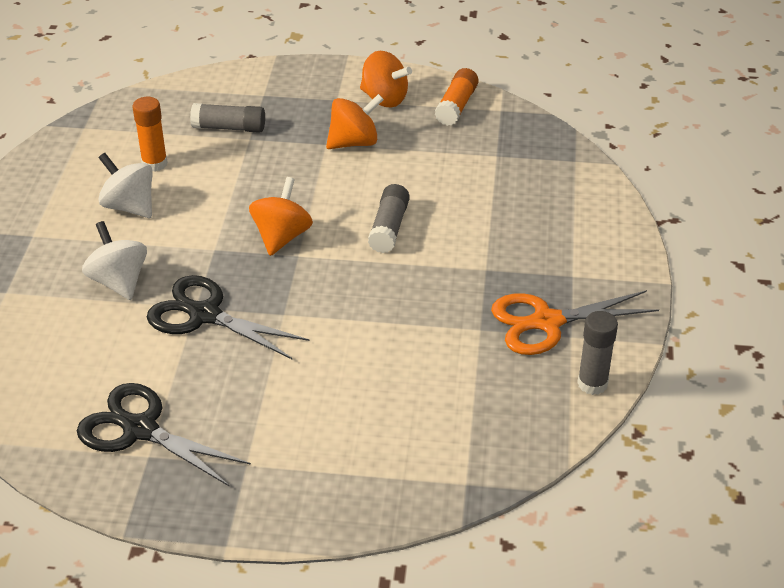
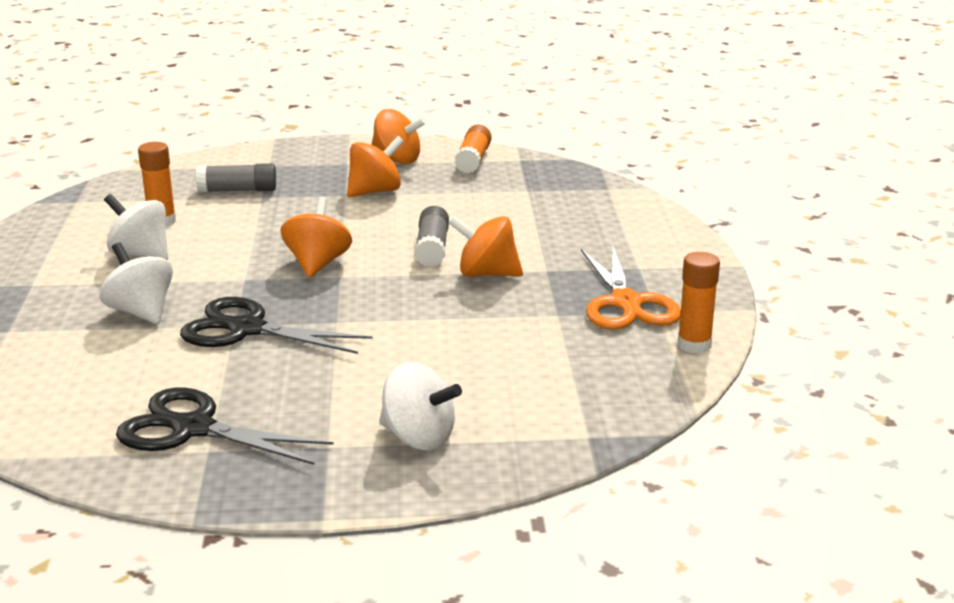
camera: 10 degrees left, 15 degrees down
(323, 465) = (418, 438): none -> white spinning top
(430, 268) = (486, 274): none -> orange spinning top
(546, 322) = (626, 303): orange scissors -> orange scissors turned 75 degrees counterclockwise
(592, 383) = (694, 345): grey glue stick -> orange glue stick

